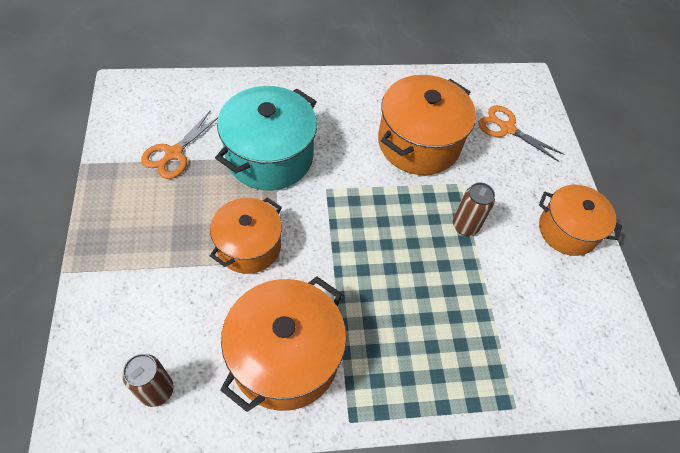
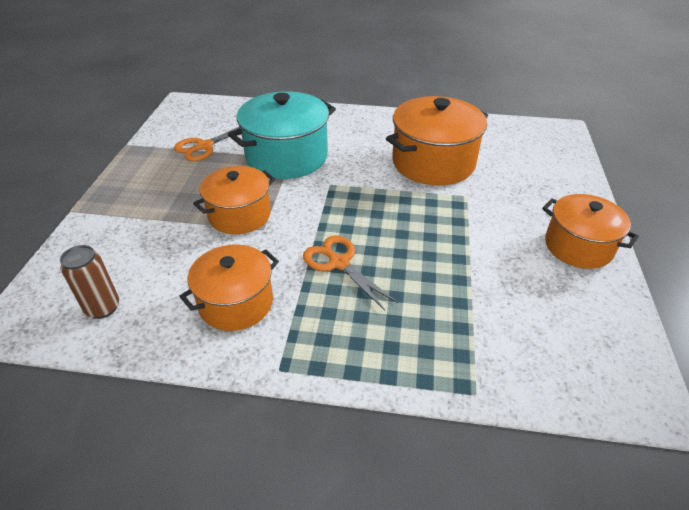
camera: 20 degrees right, 15 degrees down
(285, 357) = (236, 303): orange pot -> orange pot, size x0.66
(465, 226) = (462, 228): brown can -> none
(507, 128) = (529, 161): orange scissors -> orange scissors (339, 263)

